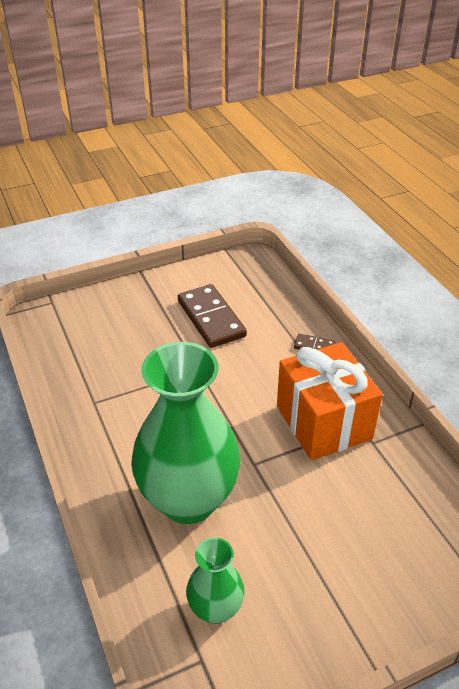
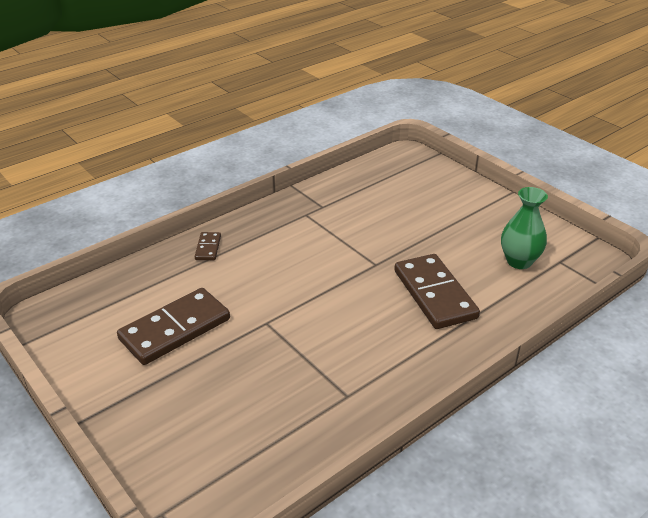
camera: 105 degrees left, 5 degrees down
(188, 499) = (434, 294): green vase -> brown domino
(323, 422) = (310, 232): orange gift -> none

